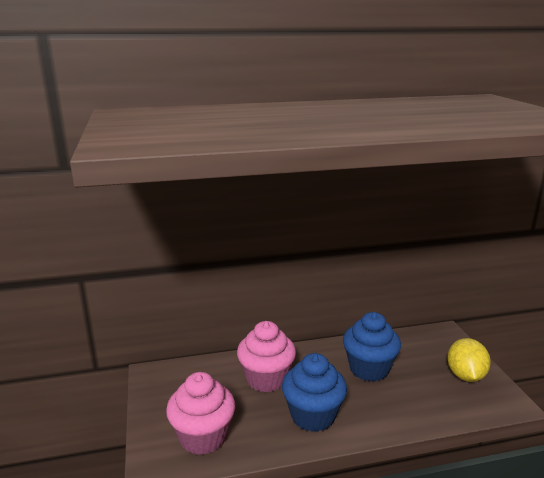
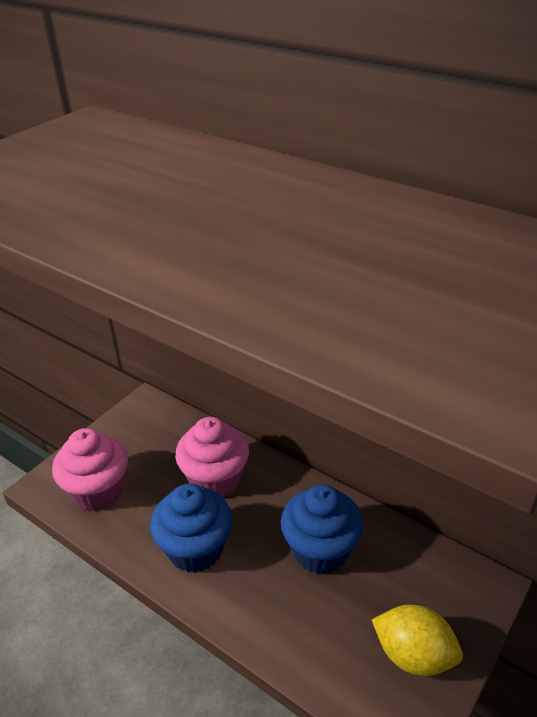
camera: 50 degrees right, 15 degrees up
(465, 376) = (413, 655): yellow lemon -> yellow lemon turned 60 degrees clockwise

